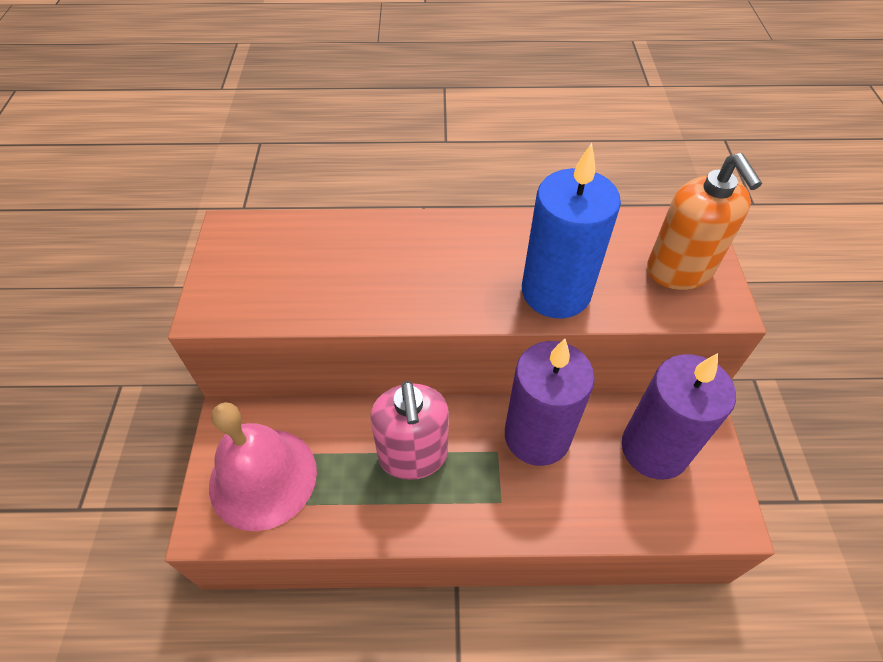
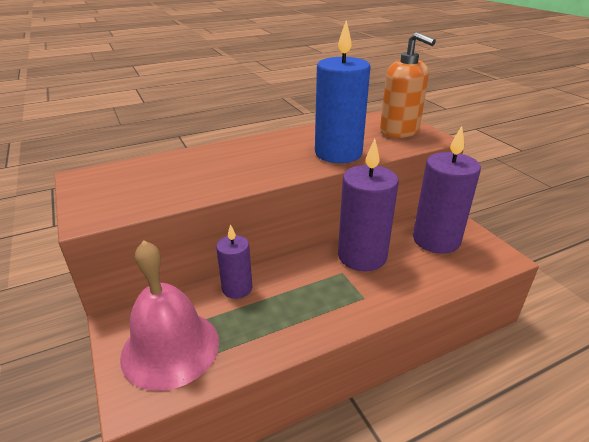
camera: 25 degrees left, 20 degrees down
(365, 424) = (237, 288): none -> purple candle
(413, 455) = (285, 293): pink soap dispenser -> none

